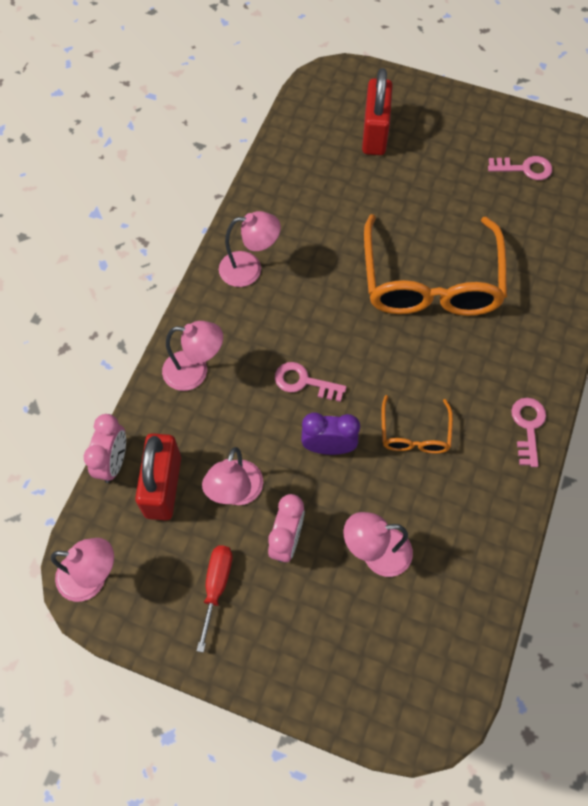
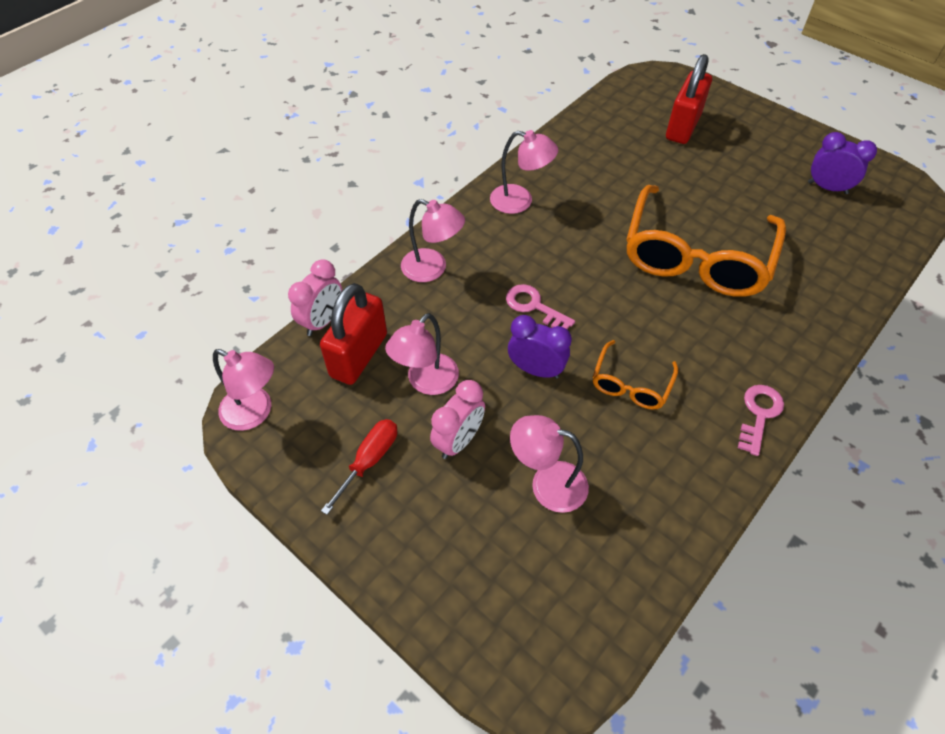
camera: 20 degrees right, 10 degrees down
(524, 168) = (827, 188): pink key -> purple clock

